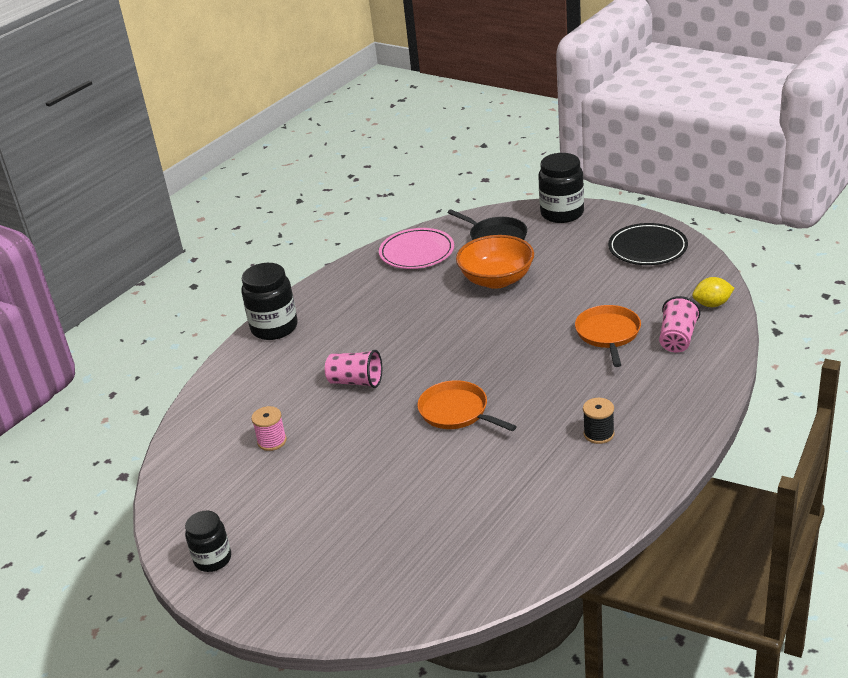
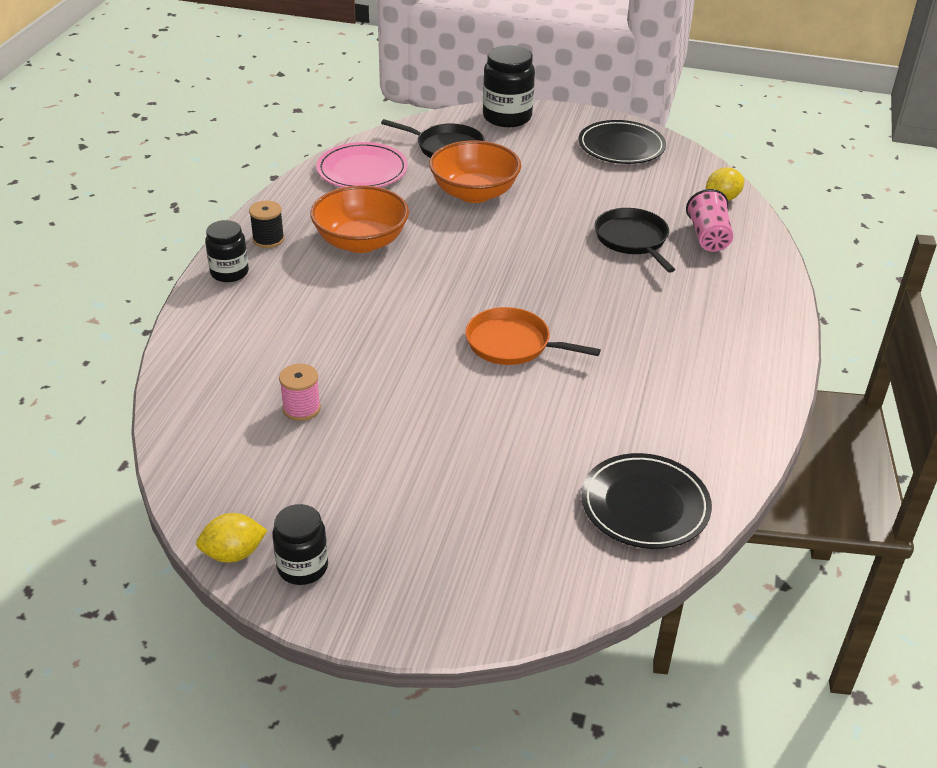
camera: 25 degrees left, 5 degrees up
(172, 541) = (233, 553): none -> yellow lemon
(274, 328) = (229, 272): black jar -> black jar, size x0.63
(356, 382) = (370, 324): pink cup -> none
(384, 313) = (361, 242): none -> orange bowl
(487, 558) = (645, 505): none -> black plate
(599, 434) = (686, 347): black spool -> black spool (268, 239)
(608, 334) = (632, 239): orange pan -> black pan

